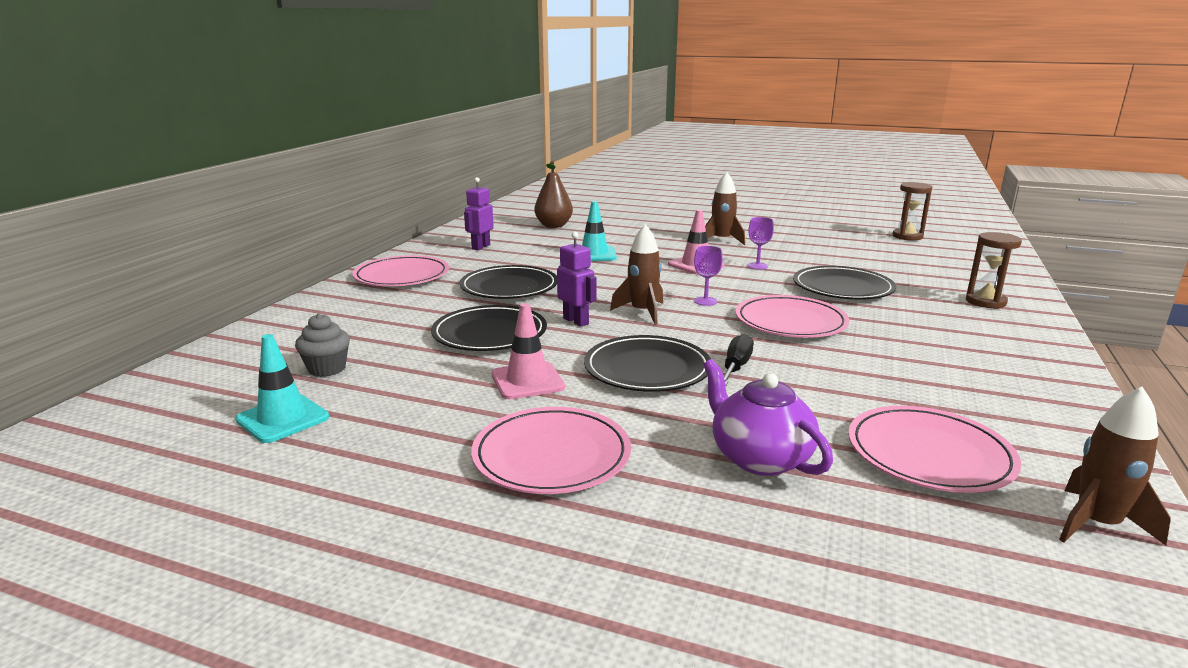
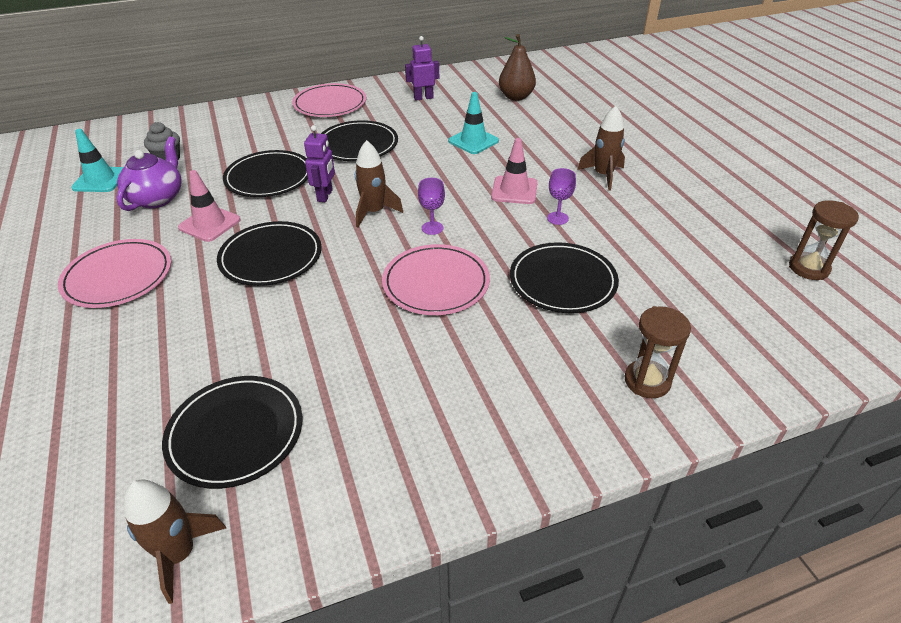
camera: 50 degrees right, 20 degrees up
(736, 367) = (312, 291): black screwdriver -> none
(759, 458) = (171, 354): purple teapot -> purple teapot (157, 198)
(929, 454) = (235, 433): pink plate -> black plate

